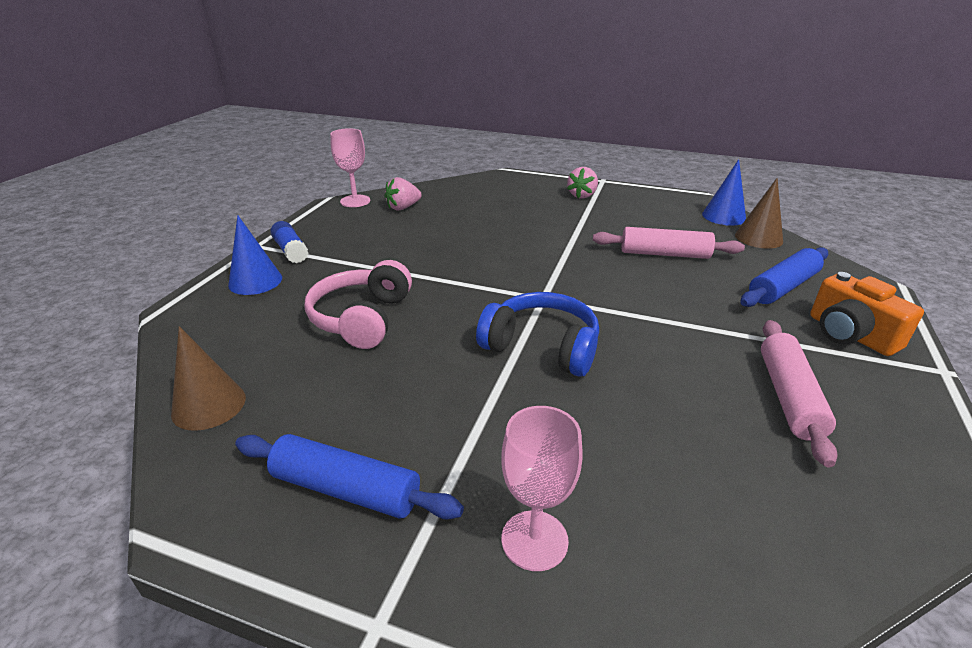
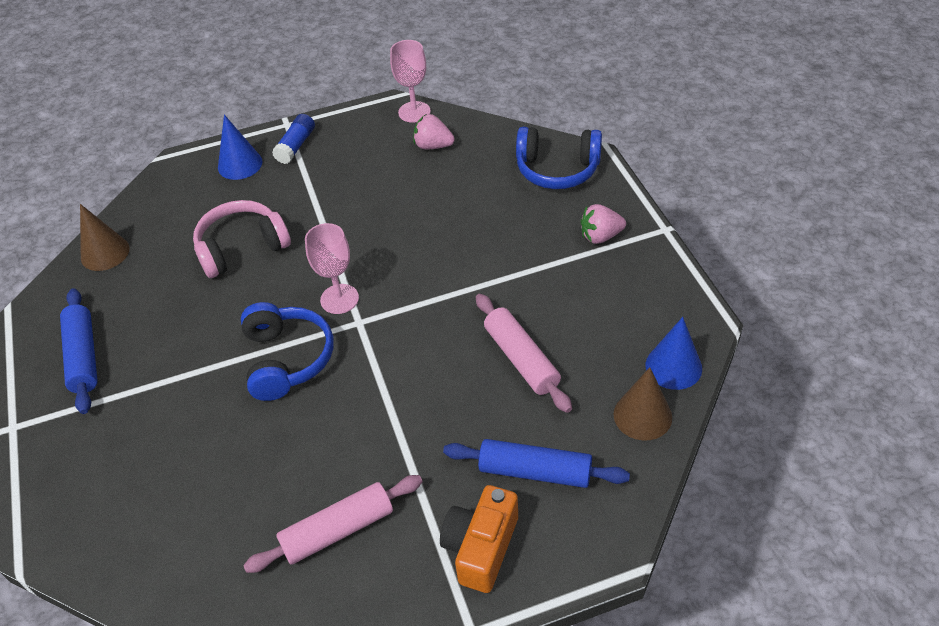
camera: 55 degrees right, 15 degrees up
(501, 185) = (557, 169): none -> blue headphones
(534, 540) = (99, 456): pink goblet -> pink goblet (339, 299)

